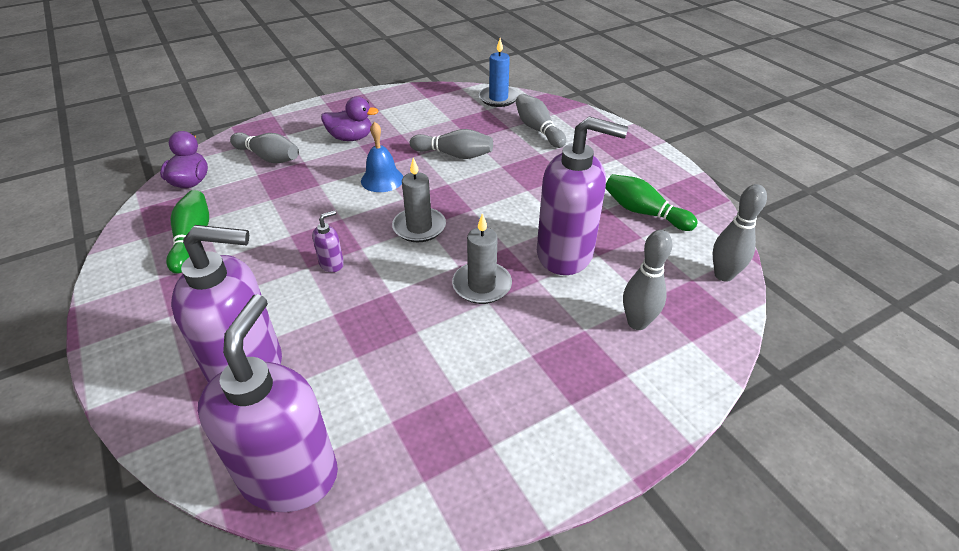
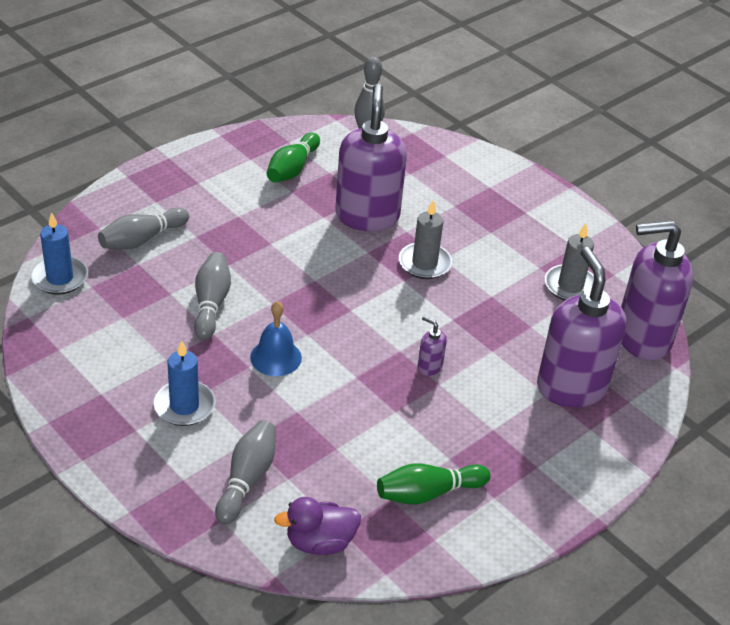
camera: 105 degrees left, 0 degrees up
(351, 138) = (184, 406): purple duck -> blue candle
(419, 227) = (355, 314): grey candle -> grey candle (570, 286)
(637, 322) = (437, 179): grey bowling pin -> none

